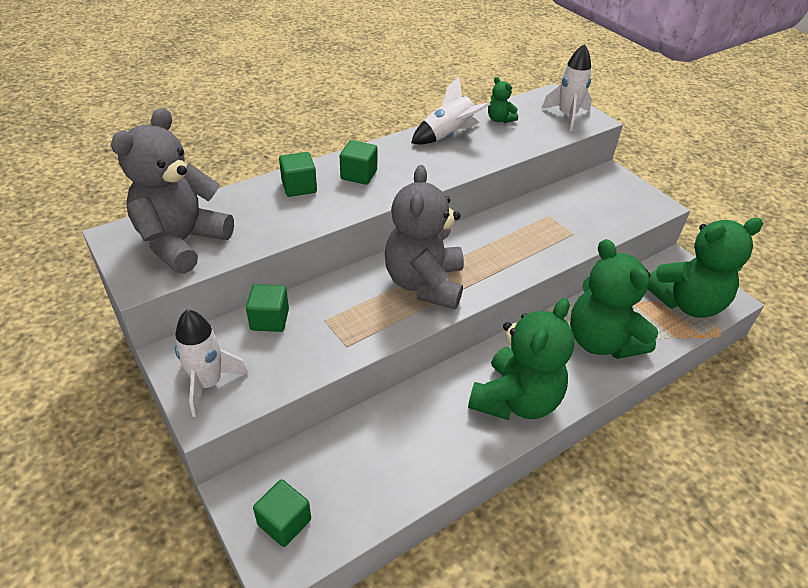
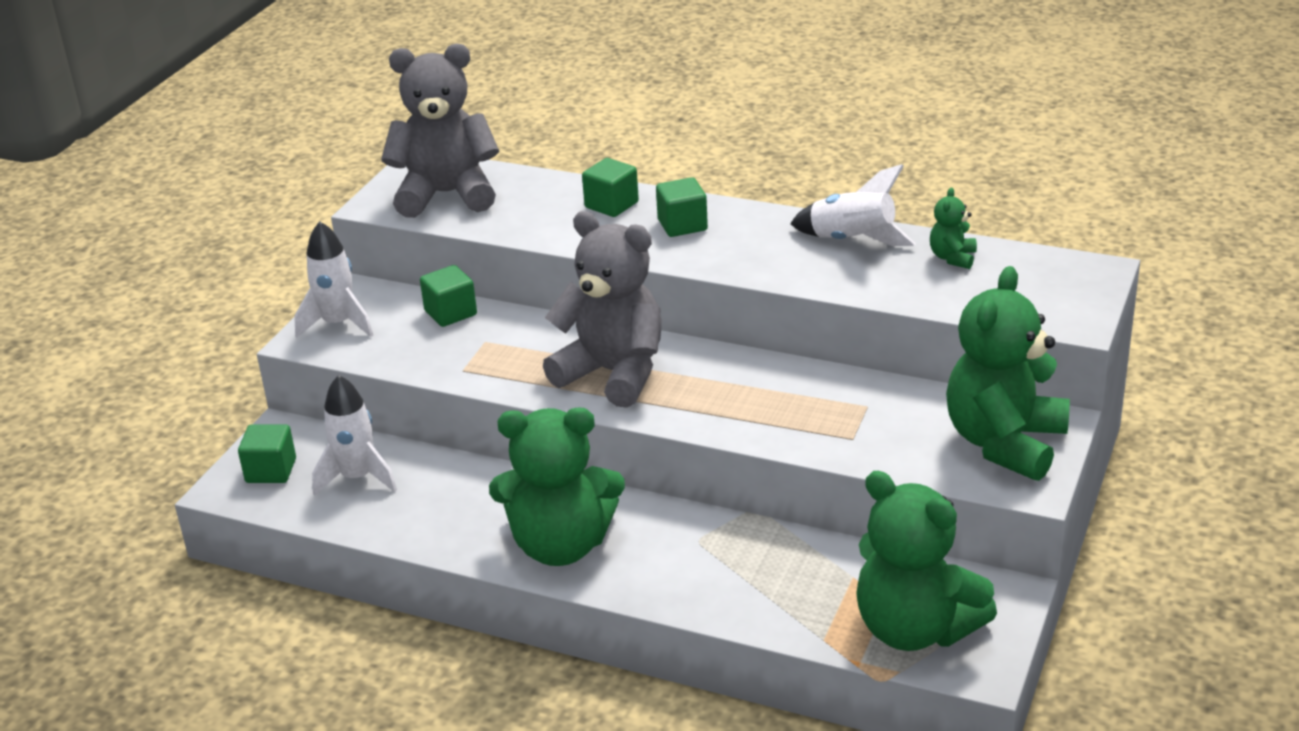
camera: 60 degrees right, 10 degrees down
(424, 284) = (613, 373): grey teddy bear -> grey teddy bear turned 60 degrees clockwise
(567, 116) = (1050, 300): white rocket -> white rocket (357, 478)
(601, 341) = (737, 576): green teddy bear -> green teddy bear (1004, 443)

